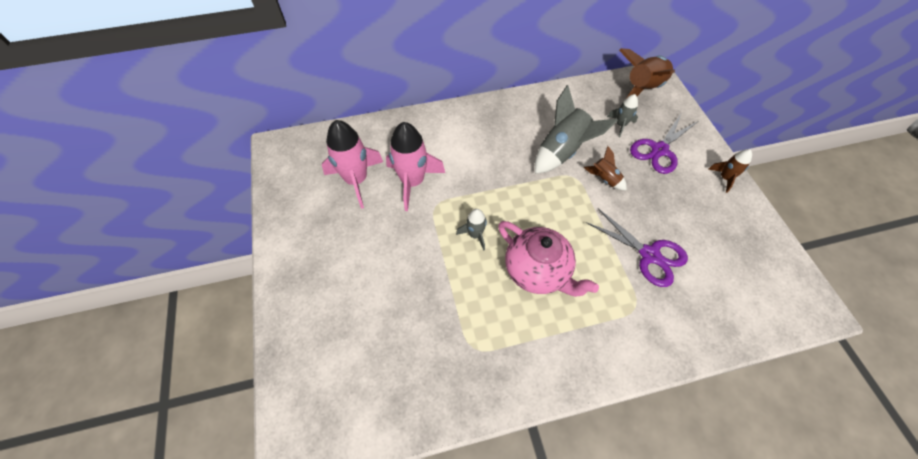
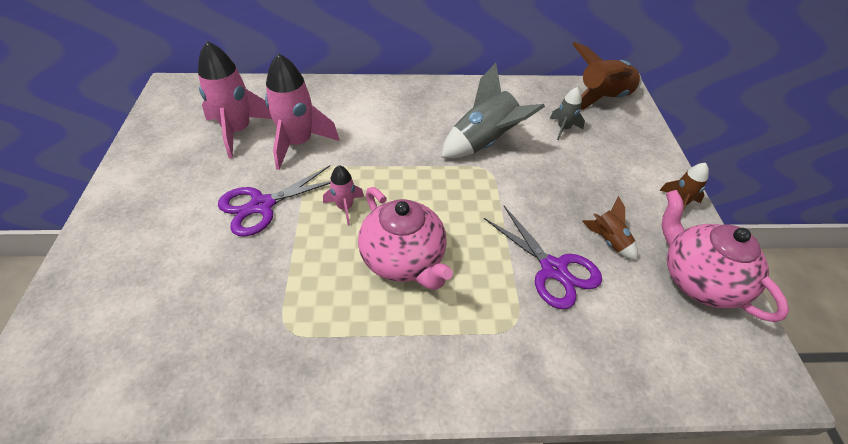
camera: 10 degrees right, 10 degrees down
(475, 235) = (345, 207): grey rocket -> pink rocket
(604, 179) = (524, 178): brown rocket -> brown rocket (608, 240)
(659, 150) = (603, 161): purple scissors -> purple scissors (262, 206)
(753, 241) = (698, 280): none -> pink teapot

